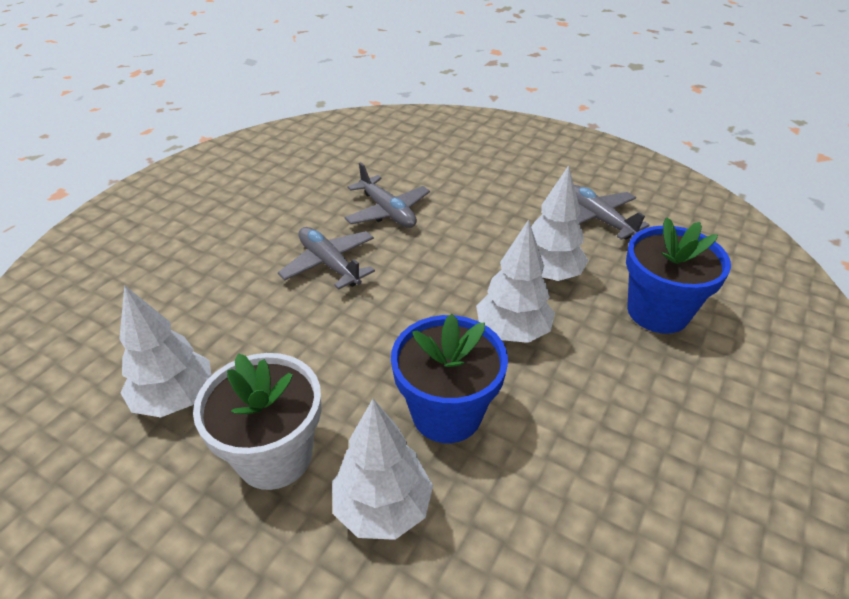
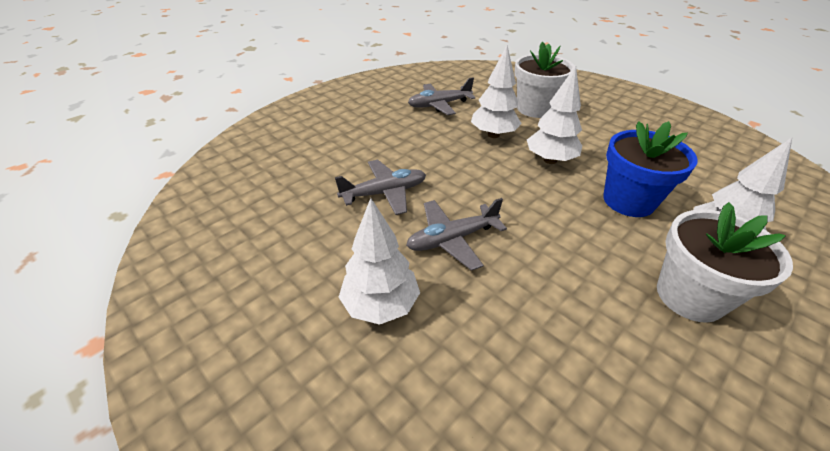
camera: 75 degrees left, 0 degrees up
(175, 398) = (640, 372): white tree -> white tree (380, 305)
(657, 312) = (535, 109): blue flower pot -> white flower pot

